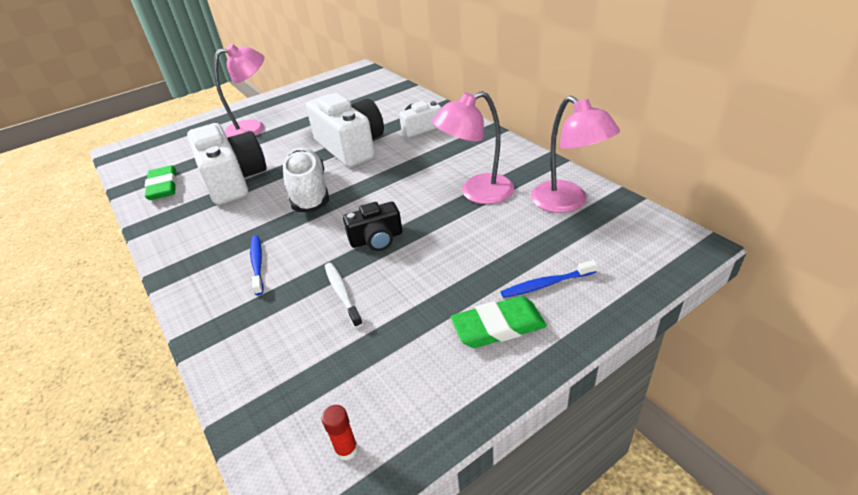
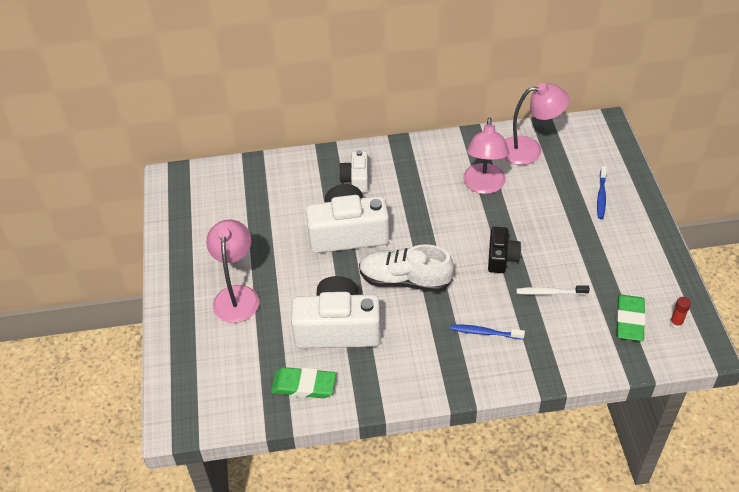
camera: 65 degrees left, 10 degrees up
(498, 326) = (623, 231): green eraser -> green eraser (629, 320)

